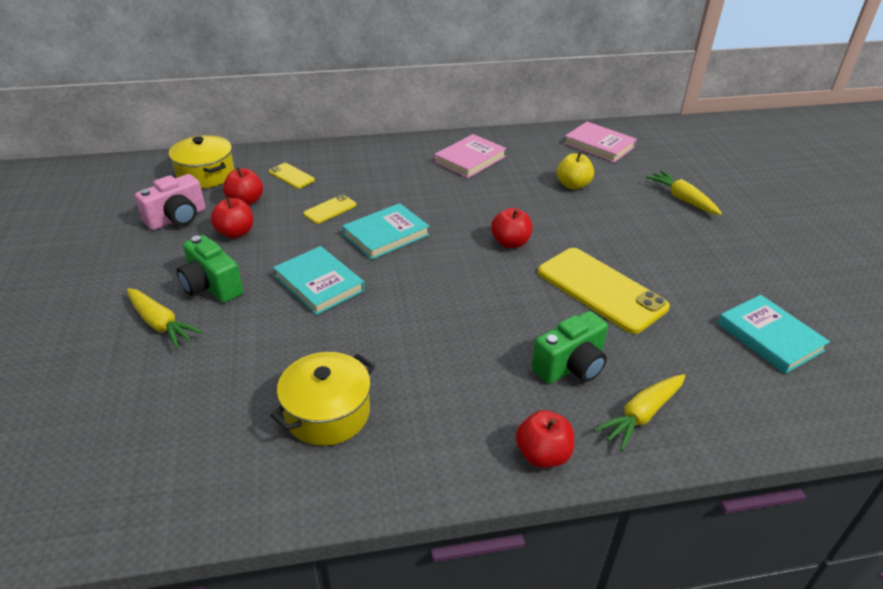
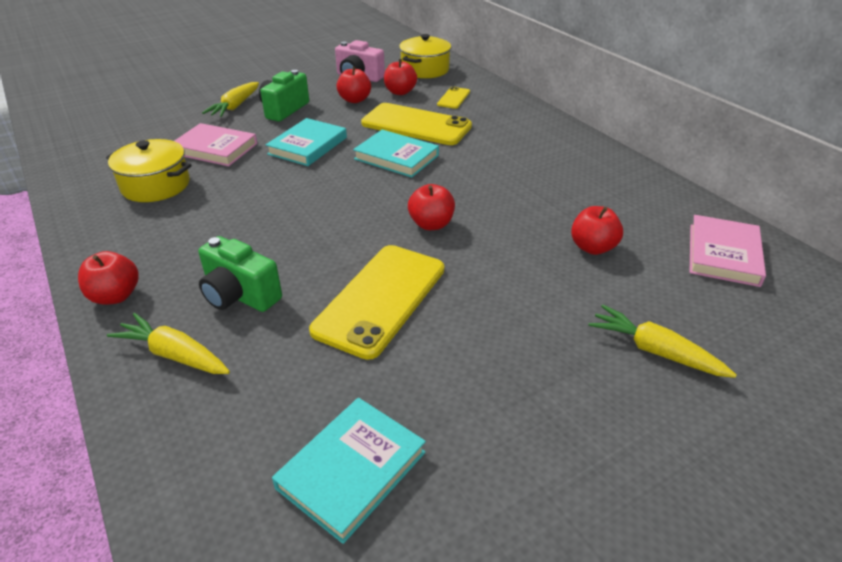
camera: 70 degrees right, 0 degrees up
(330, 209) = (416, 125): yellow phone -> yellow phone, size x2.15
(470, 159) = (576, 171): pink book -> pink book (215, 148)
(573, 185) = (592, 247): yellow apple -> red apple
(682, 199) = (654, 351): yellow carrot -> yellow carrot turned 90 degrees counterclockwise

